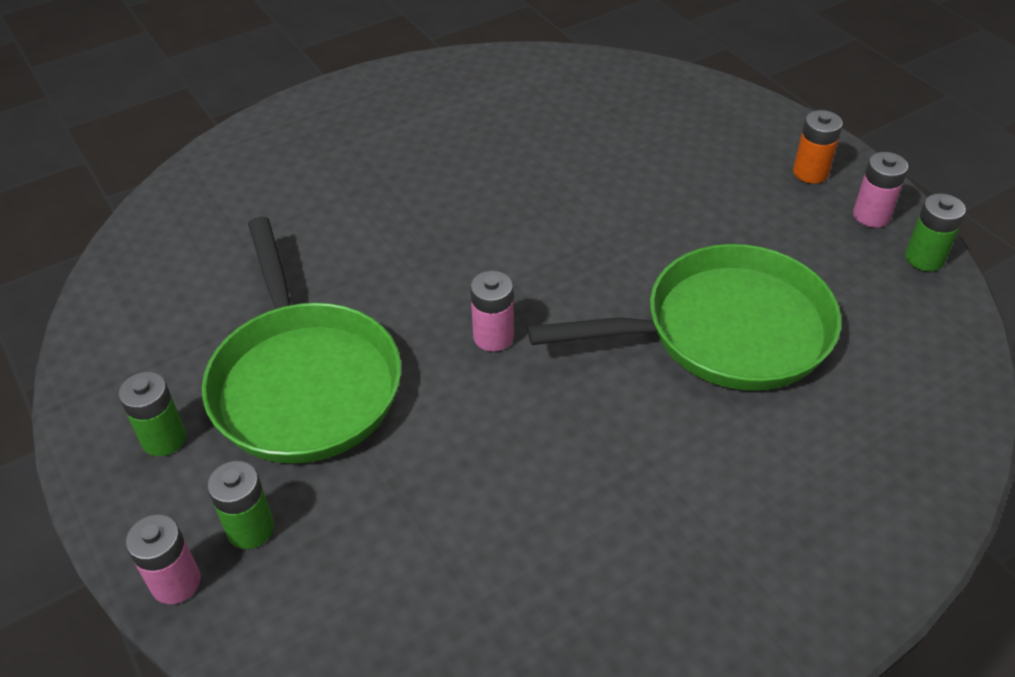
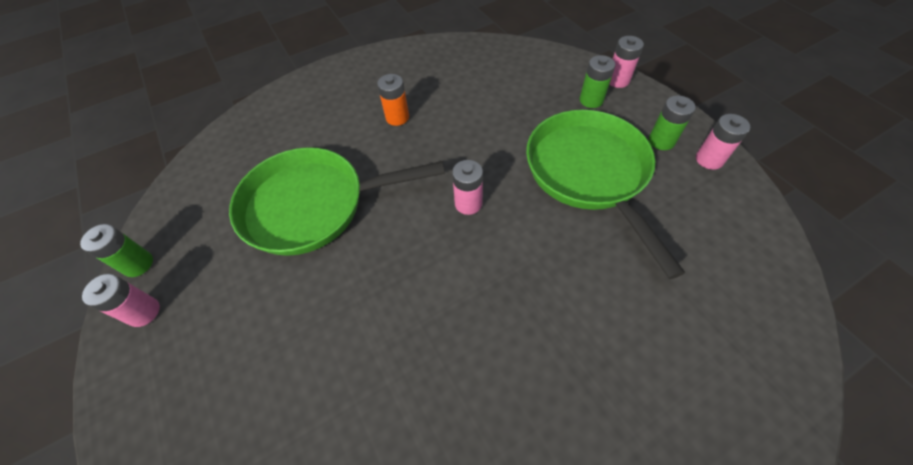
camera: 175 degrees left, 10 degrees up
(108, 406) = (709, 159): none -> pink battery
(810, 172) = (158, 373): orange battery -> orange battery (397, 117)

